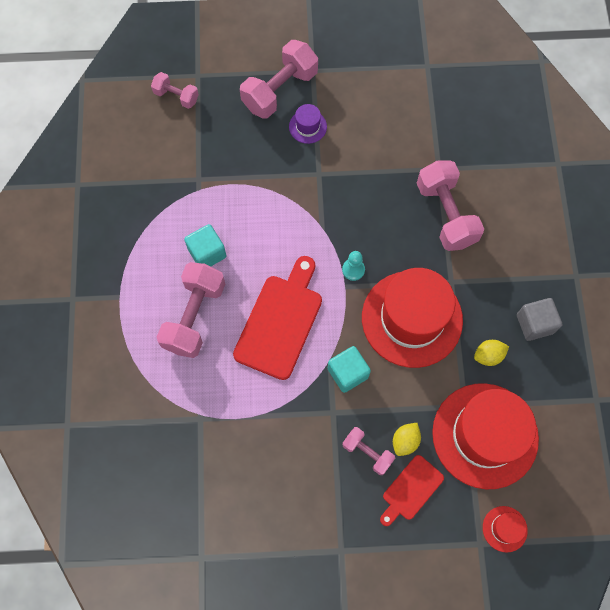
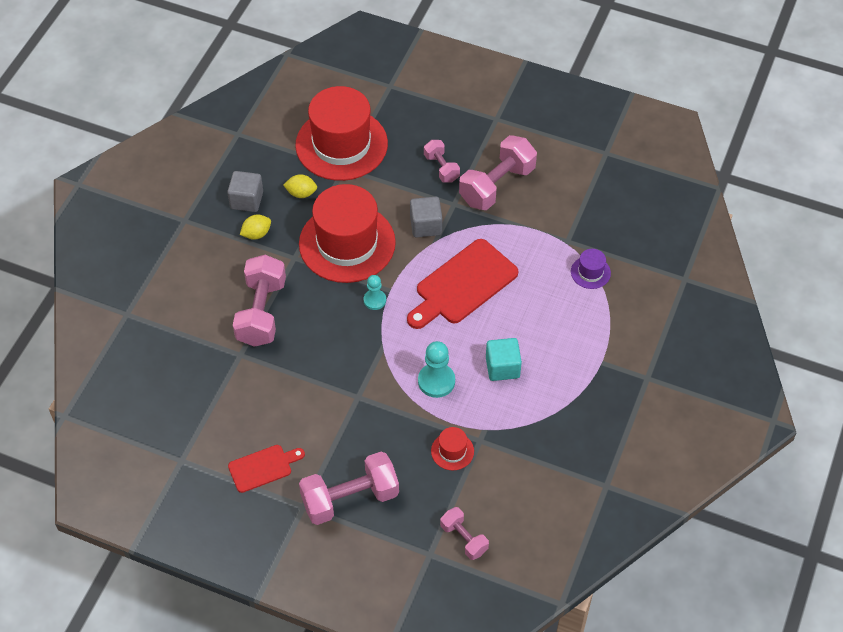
camera: 155 degrees left, 15 degrees down
(194, 316) = (538, 318): pink dumbbell -> pink dumbbell (497, 185)
(259, 215) = (436, 381): none -> turquoise pawn
(307, 126) = (342, 447): purple hat -> purple hat (590, 272)
(348, 373) = (426, 225): turquoise cube -> grey cube
(405, 441) = (407, 164): yellow lemon -> yellow lemon (256, 234)
(411, 490) = (421, 134): red cutting board -> red cutting board (263, 467)
(504, 529) = (366, 87): red hat -> red hat (452, 451)

